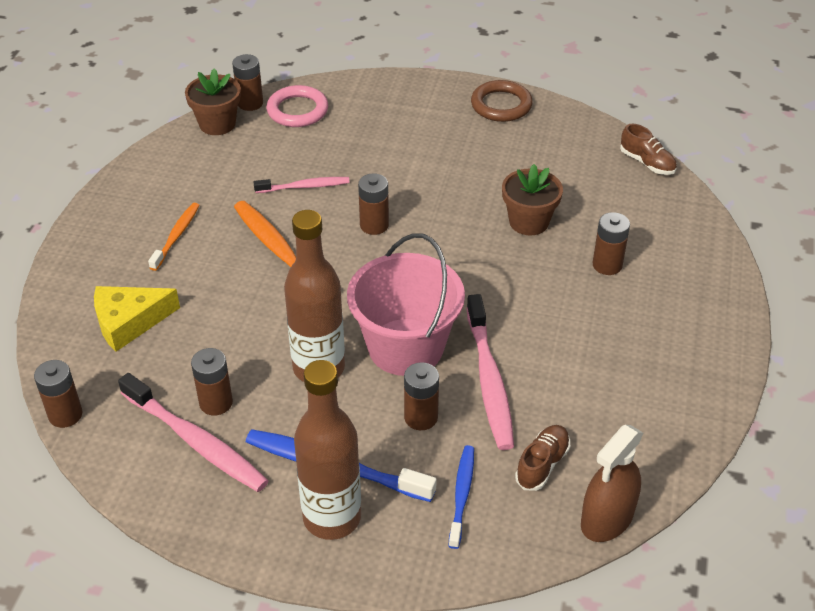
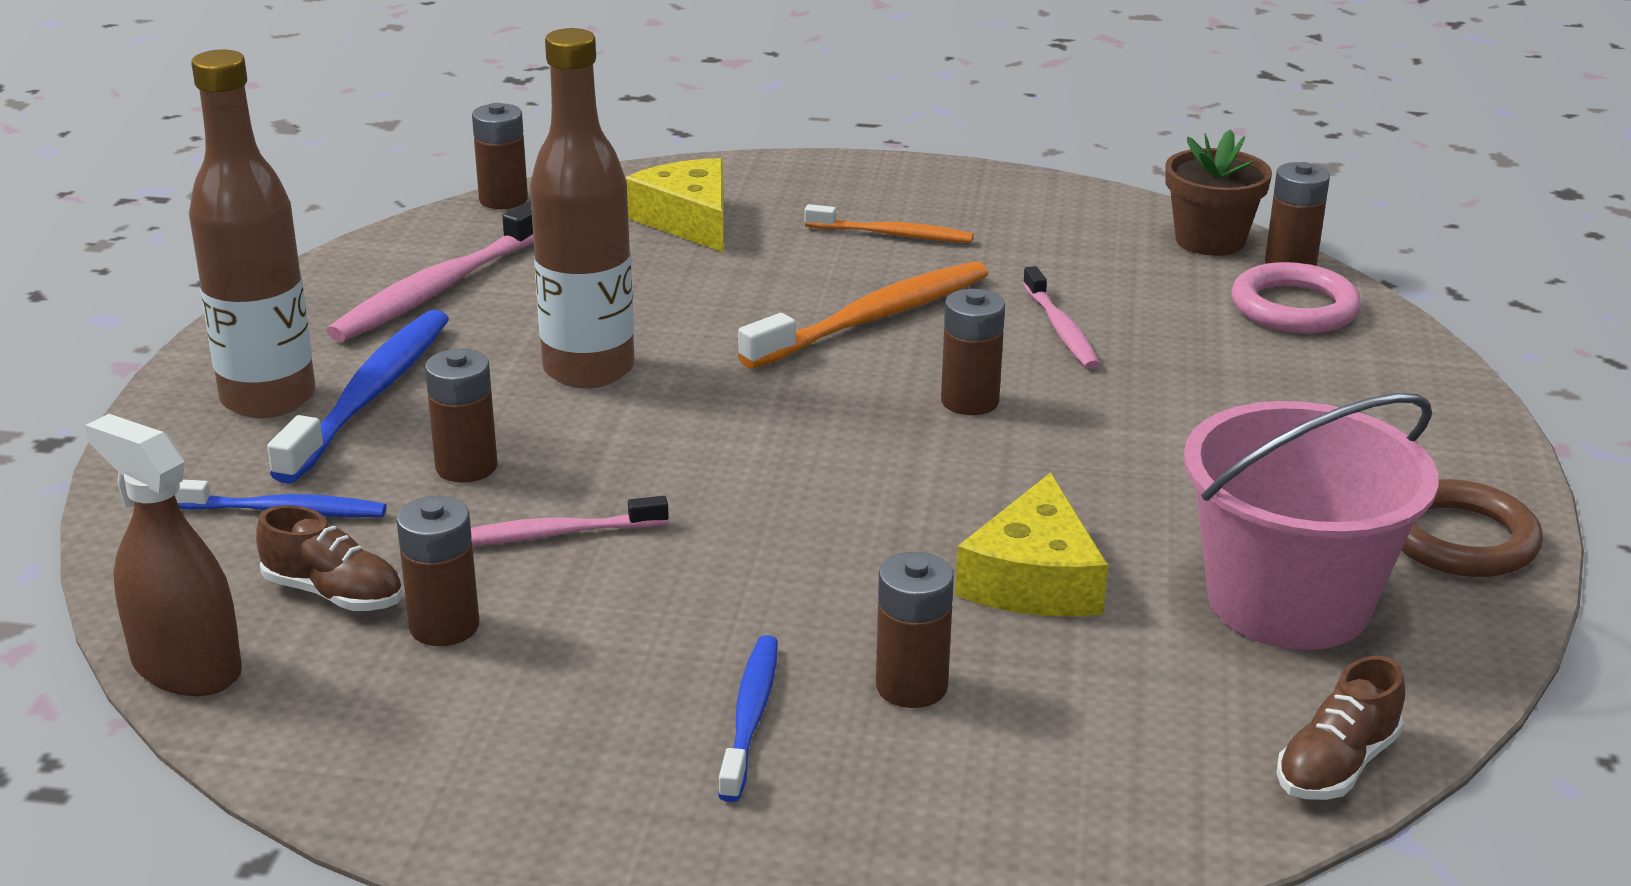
camera: 85 degrees right, 15 degrees down
(216, 403) = (517, 295): brown battery -> brown battery (444, 626)
(405, 347) = (639, 446): pink bucket -> pink bucket (1288, 601)
(489, 380) = (552, 534): pink toothbrush -> pink toothbrush, size x0.59
(529, 222) = (1034, 578): brown flower pot -> yellow cheese
(631, 314) = (750, 716): none -> blue toothbrush

